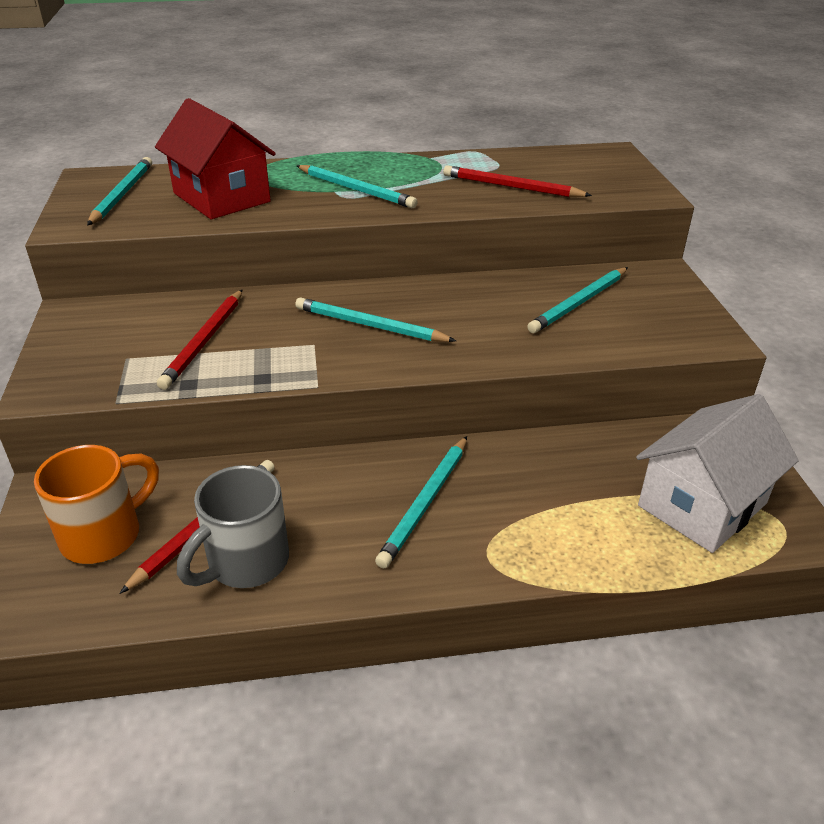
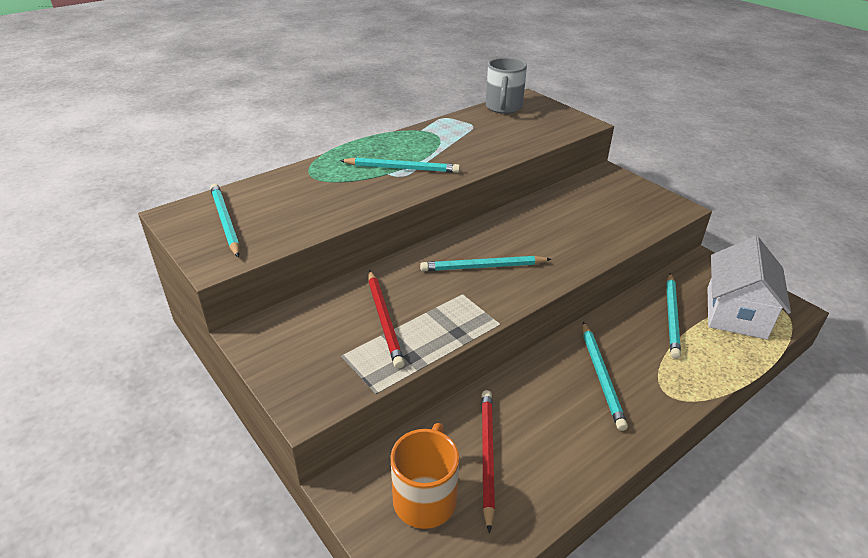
camera: 30 degrees left, 0 degrees up
(221, 197) = (311, 202): red house -> none
(245, 563) = (540, 469): grey mug -> grey mug (503, 108)
(511, 187) = (499, 139): red pencil -> none
(579, 303) = (587, 208): turquoise pencil -> turquoise pencil (672, 316)

